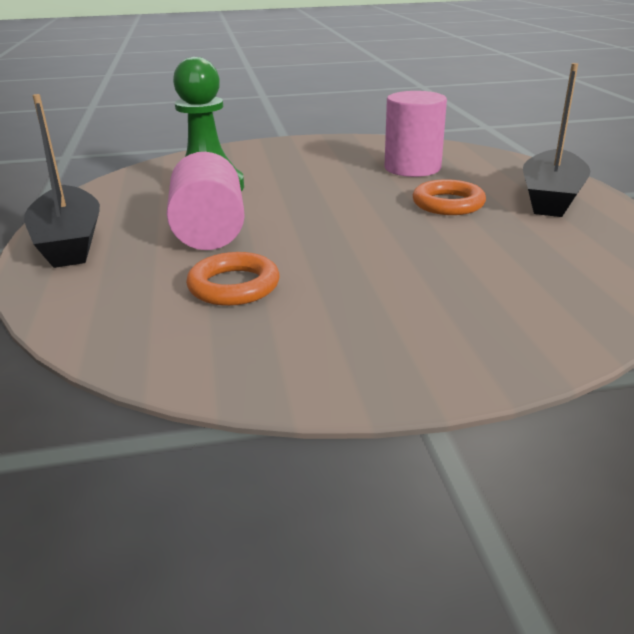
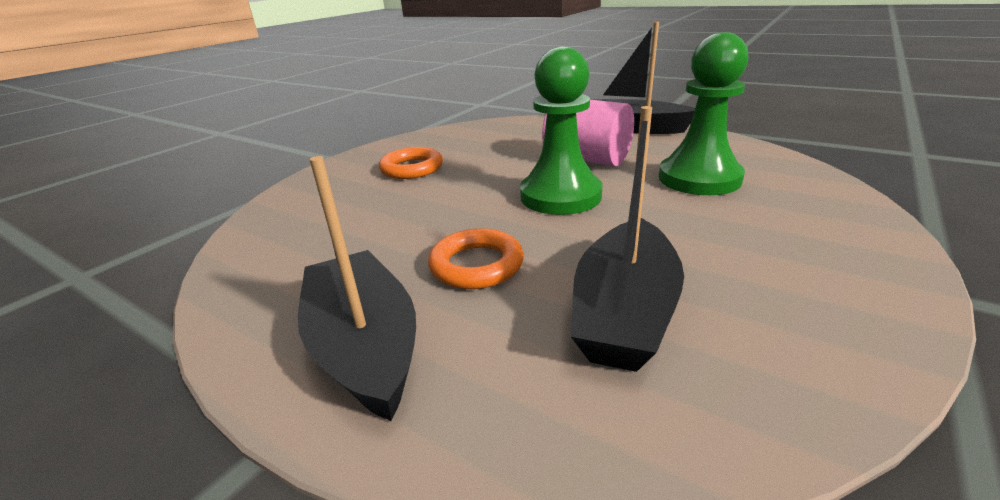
camera: 135 degrees right, 0 degrees up
(234, 286) = (498, 149): orange ring -> orange ring (412, 168)
(312, 215) = (560, 196): none -> green pawn
(412, 168) = (624, 312): pink cylinder -> black boat

